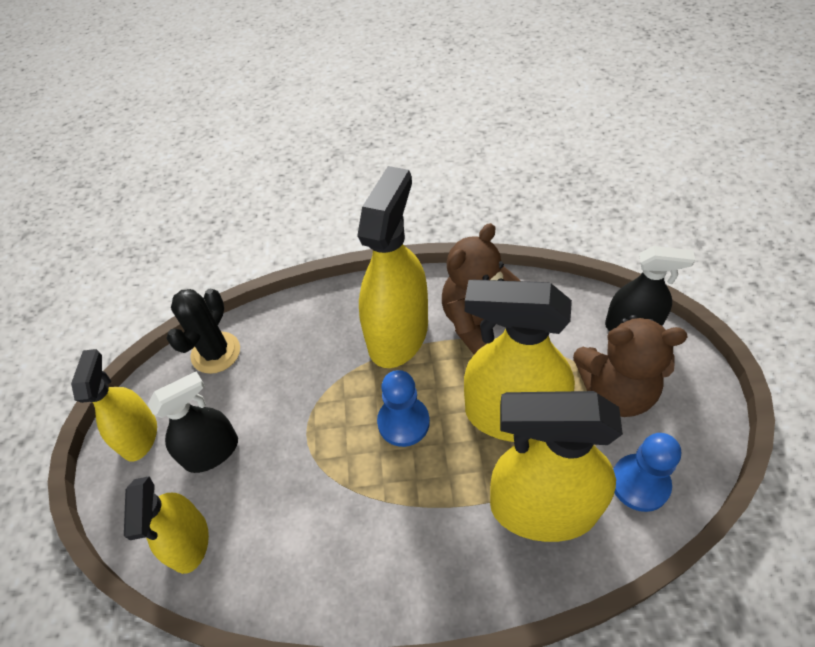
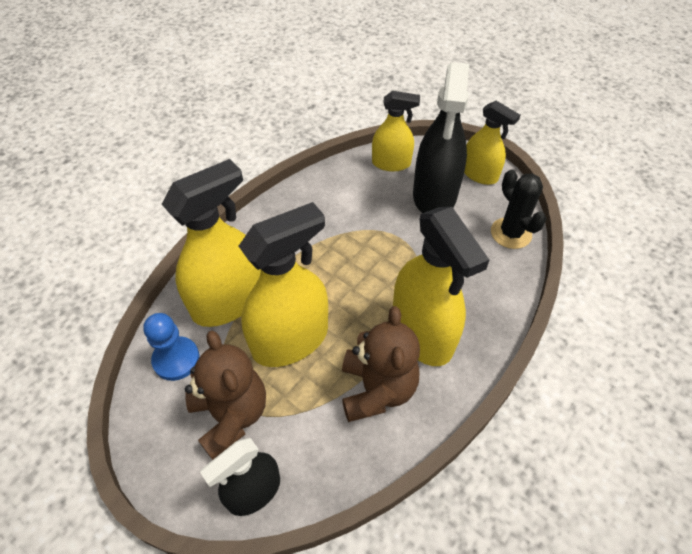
camera: 130 degrees right, 0 degrees up
(189, 541) = (391, 163): yellow spray bottle -> yellow spray bottle turned 150 degrees clockwise
(211, 452) = (434, 195): black spray bottle -> black spray bottle, size x1.66
(403, 422) = (353, 284): blue pawn -> none
(615, 391) = (231, 415): brown teddy bear -> brown teddy bear turned 105 degrees clockwise

